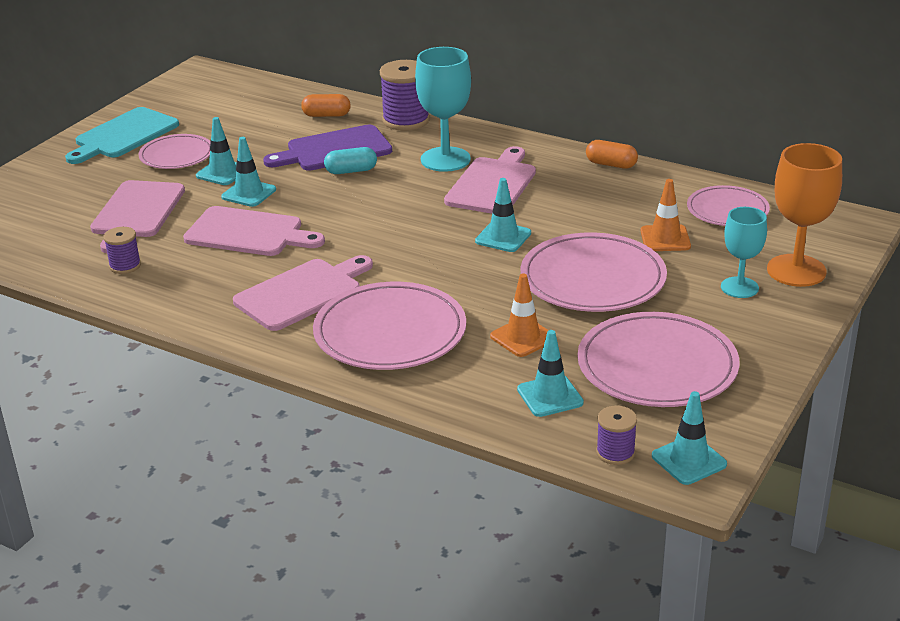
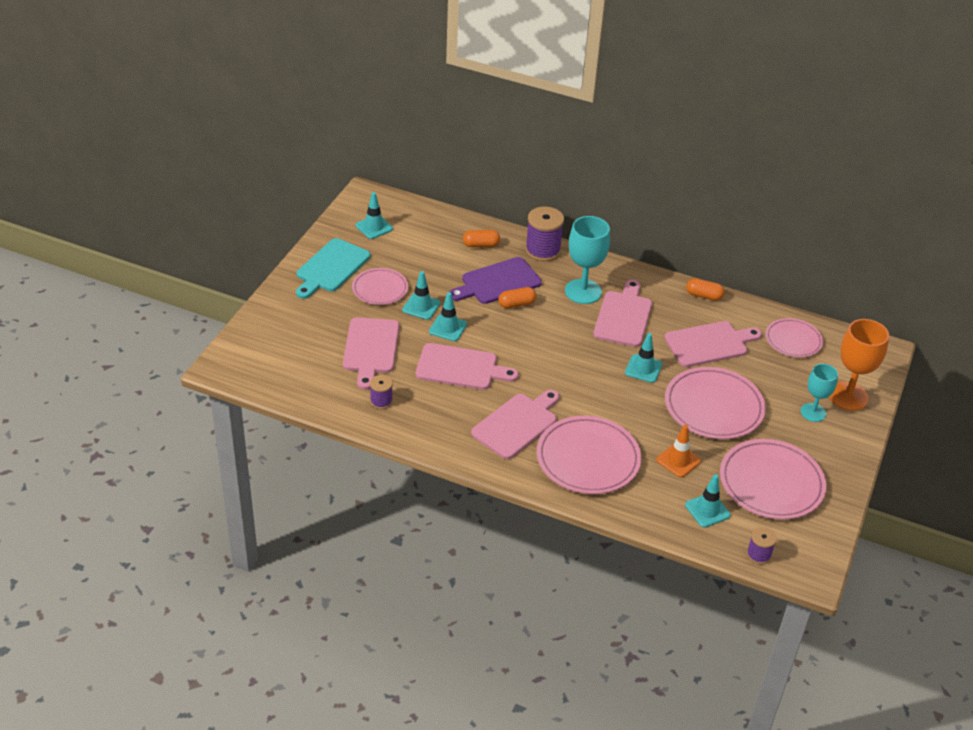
camera: 10 degrees left, 10 degrees up
(351, 171) = (517, 304): turquoise capsule -> orange capsule
(605, 212) = (709, 344): none -> pink cutting board
(665, 239) = (755, 368): orange traffic cone -> none
(689, 460) = (805, 559): turquoise traffic cone -> turquoise traffic cone (374, 227)

